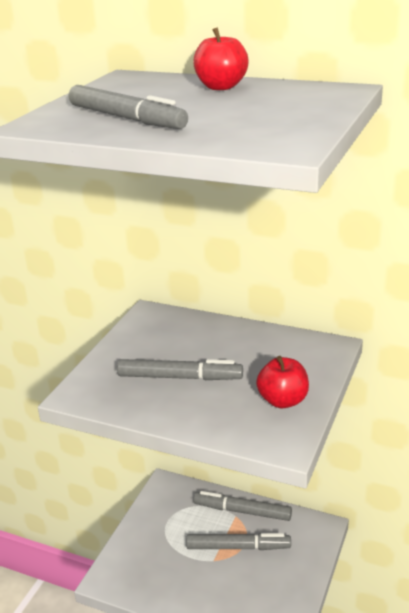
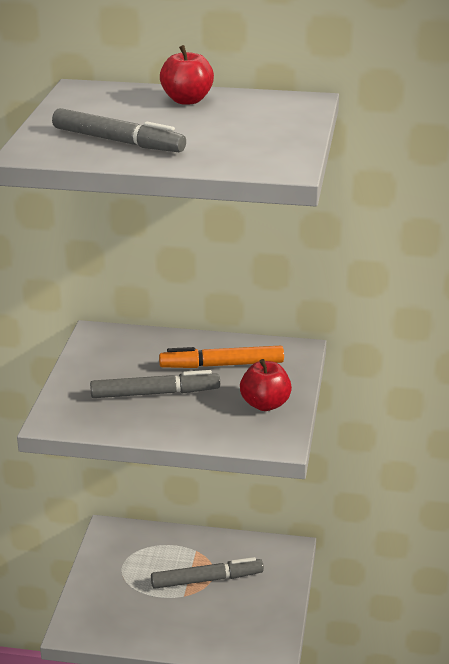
camera: 15 degrees left, 0 degrees up
(242, 511) = (202, 545): grey marker -> none
(253, 355) = (222, 365): none -> orange marker

